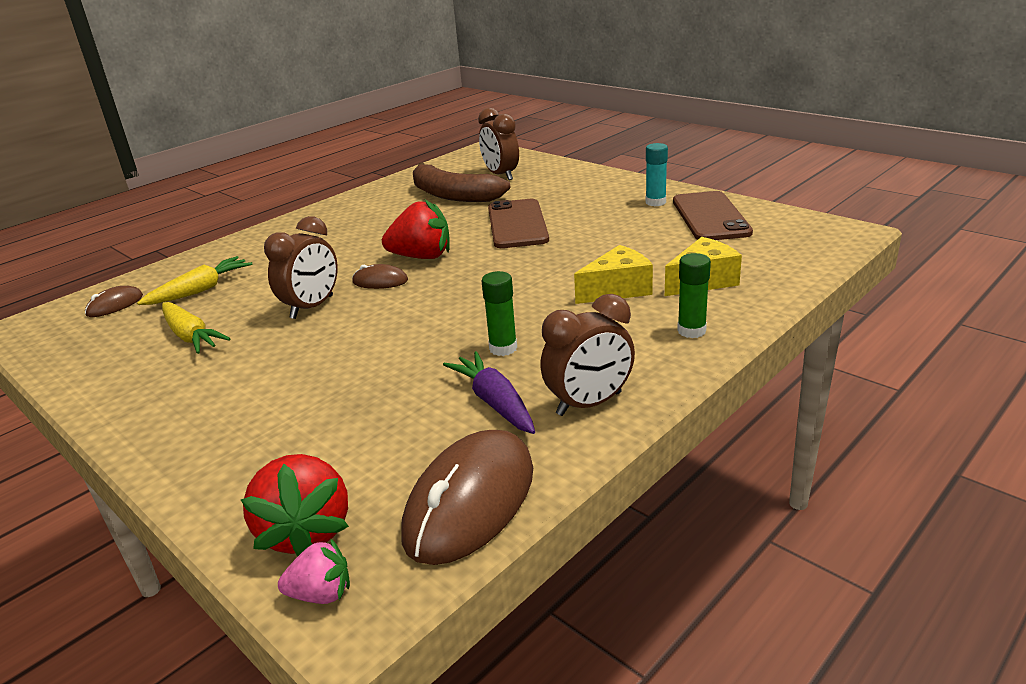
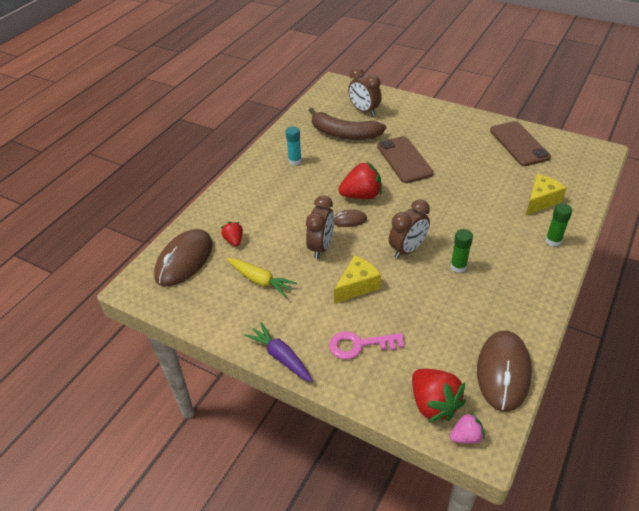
camera: 15 degrees left, 15 degrees up
(115, 305) = (184, 260): brown mouse -> brown mouse, size x2.08
(200, 290) = (234, 240): yellow carrot -> red strawberry
(258, 430) = (359, 345): none -> pink key
(495, 402) = (477, 306): purple carrot -> purple carrot (281, 357)
(589, 404) = (527, 300): brown clock -> brown clock (407, 249)
(617, 290) = (497, 212): yellow cheese -> yellow cheese (357, 286)
(655, 202) = (479, 132): turquoise glue stick -> turquoise glue stick (295, 161)

